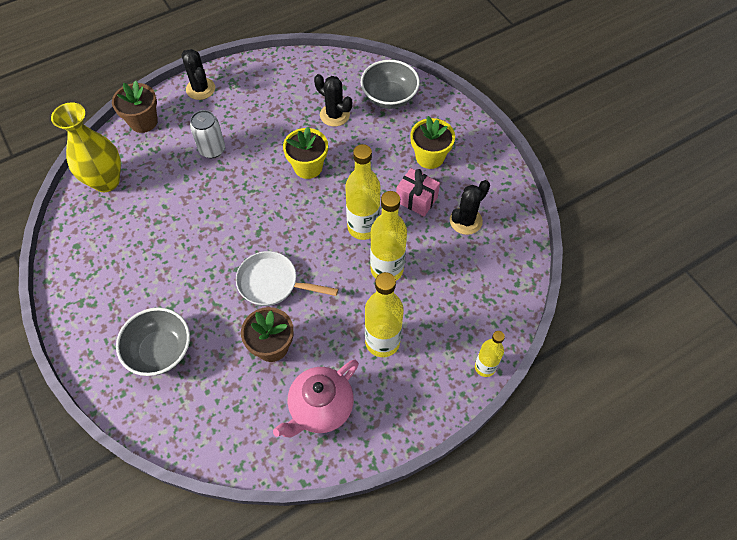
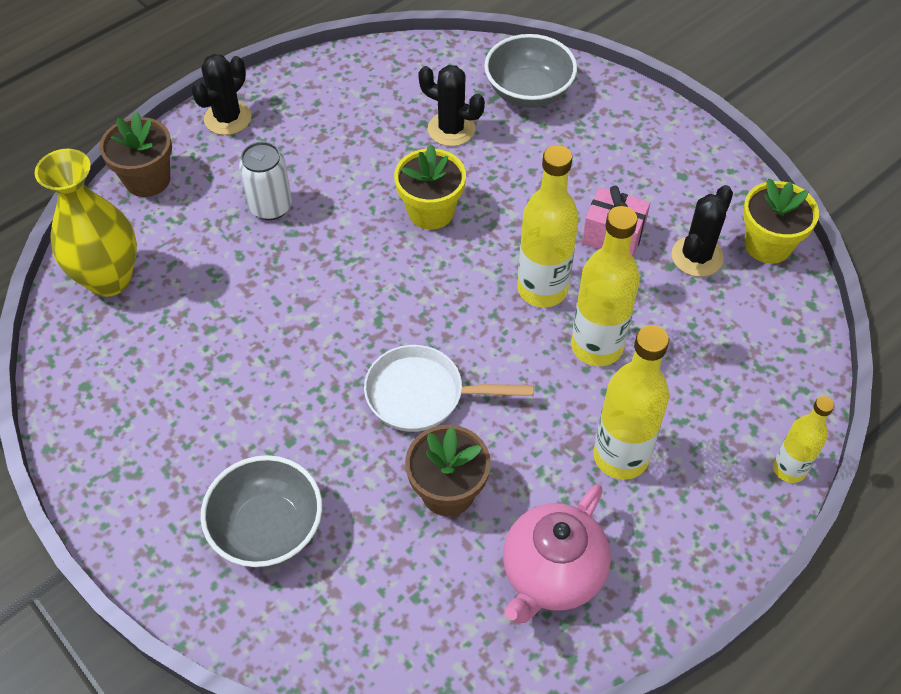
camera: 10 degrees left, 5 degrees down
(200, 89) = (228, 118): black cactus -> black cactus turned 75 degrees clockwise
(430, 157) = (615, 171): yellow flower pot -> yellow flower pot (768, 245)

